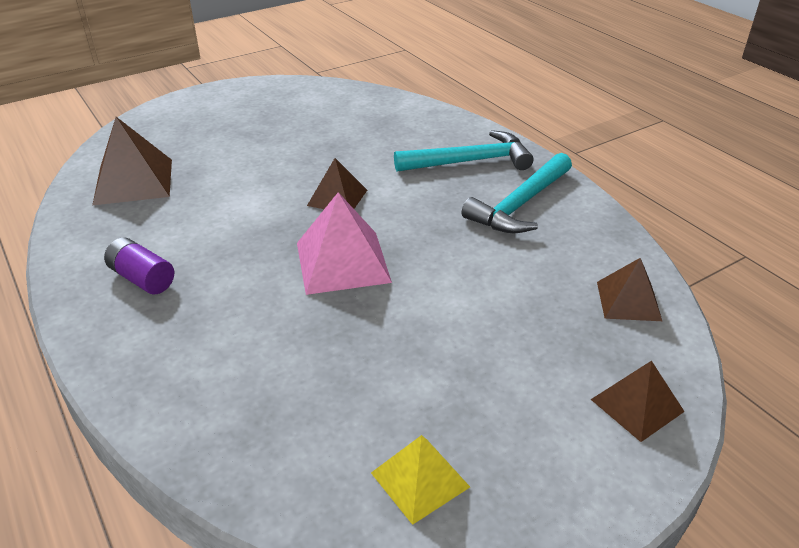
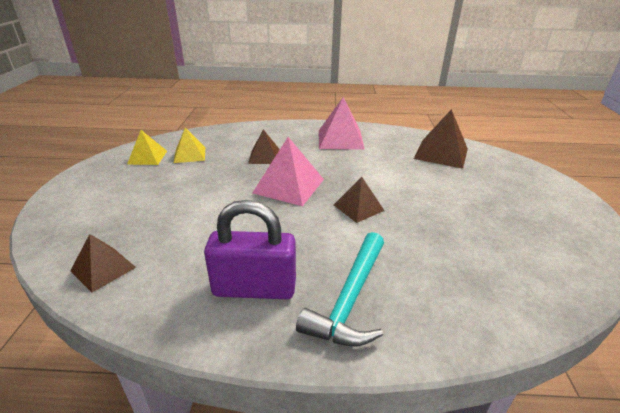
camera: 125 degrees right, 5 degrees down
(142, 278) = (340, 139): purple battery -> pink pyramid
(355, 424) = (189, 155): none -> yellow pyramid
(520, 204) = (254, 288): turquoise hammer -> purple padlock
(637, 405) = (67, 220): brown pyramid -> brown pyramid (264, 156)

